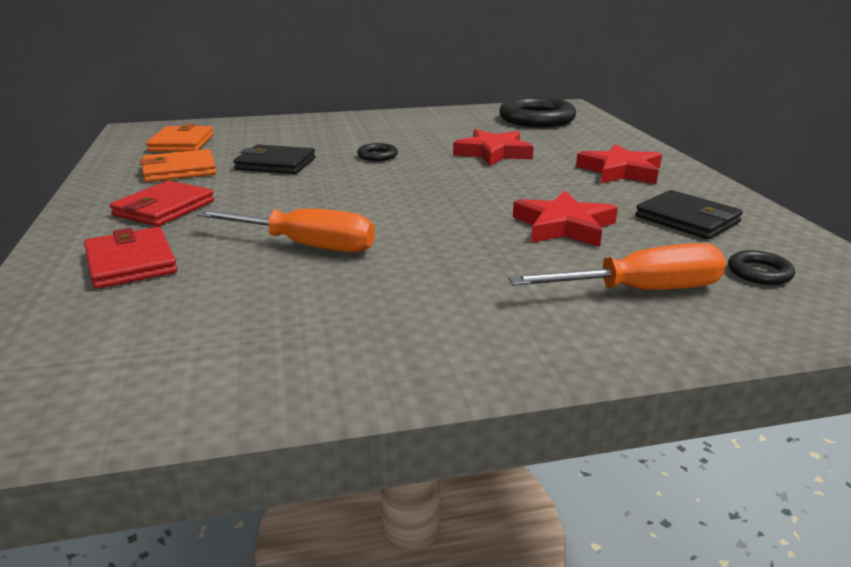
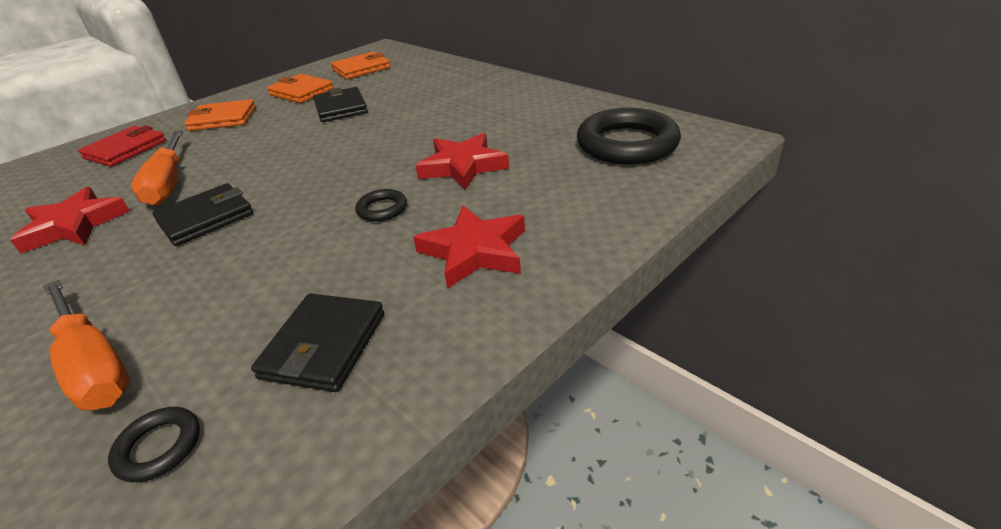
camera: 60 degrees right, 10 degrees up
(164, 208) = (223, 119): red wallet -> orange wallet
(377, 156) = (398, 128): black ring -> black ring (382, 209)
(430, 236) = (206, 218): none -> black wallet
(564, 226) = (259, 271): red star -> red star (74, 225)

